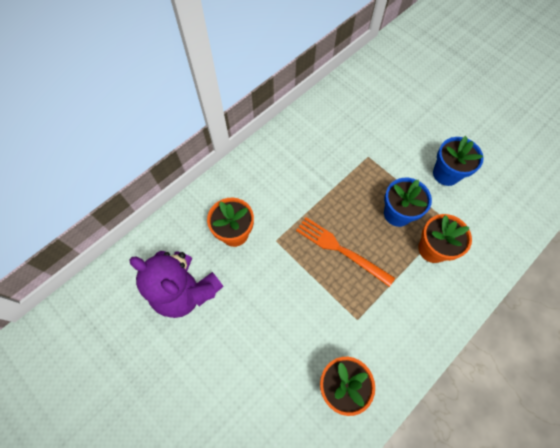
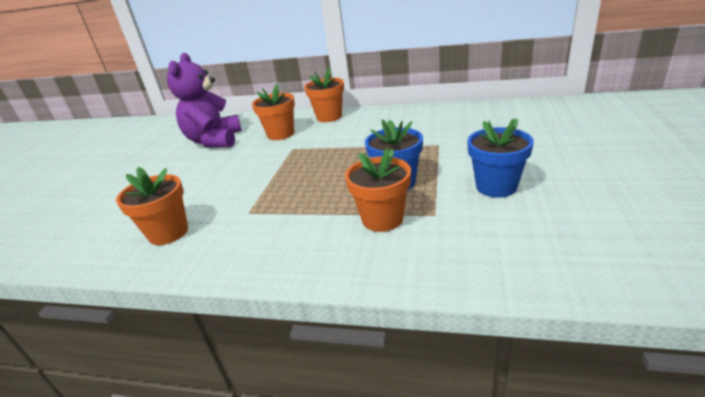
camera: 60 degrees right, 35 degrees down
(238, 180) = (329, 117): none -> orange flower pot
(341, 250) = (316, 174): orange fork -> none

